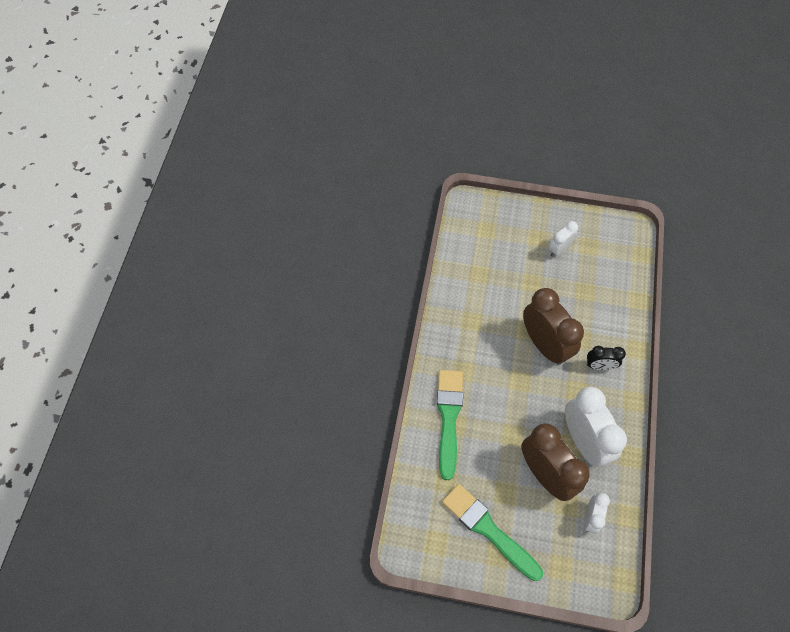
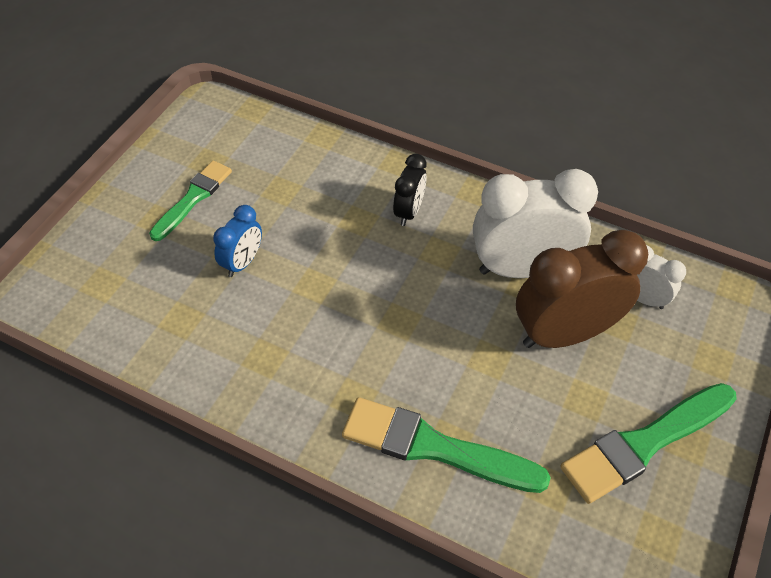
camera: 75 degrees left, 10 degrees down
(526, 289) = (242, 262): none -> blue clock
(544, 344) = (349, 268): brown clock -> none
(559, 249) = (193, 198): white clock -> green brush

